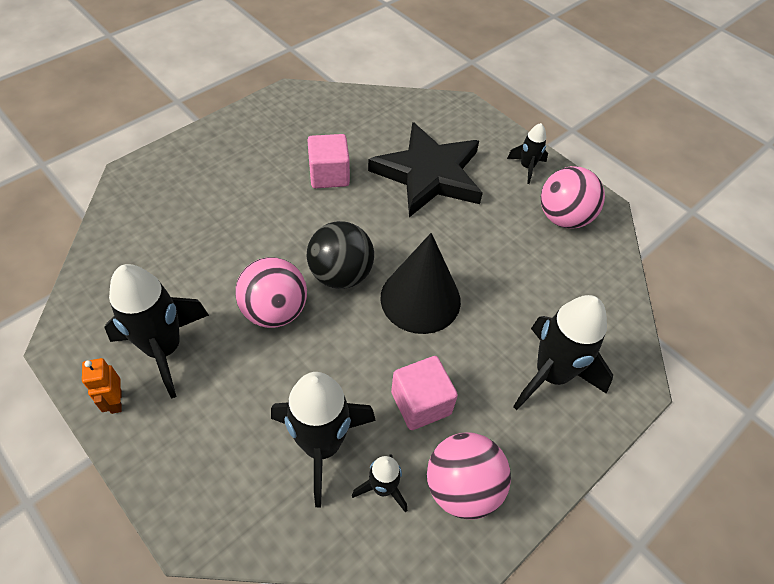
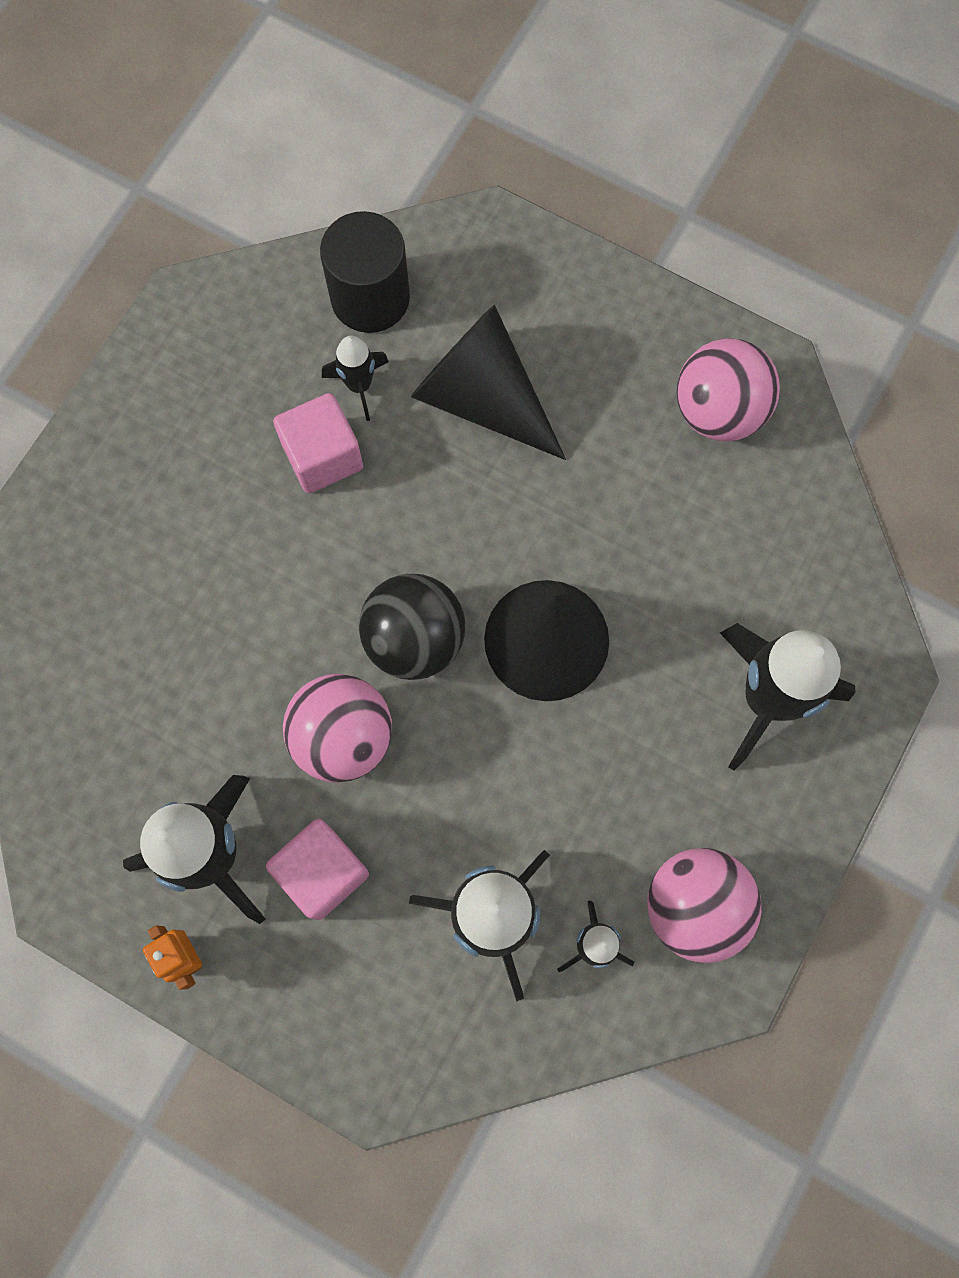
camera: 15 degrees left, 20 degrees up
(386, 117) = (370, 298): none -> black cylinder
(421, 403) = (602, 807): pink cube -> pink cube (322, 872)
(429, 174) = (482, 398): black star -> black cone
(527, 167) = (635, 327): black rocket -> black rocket (359, 385)

